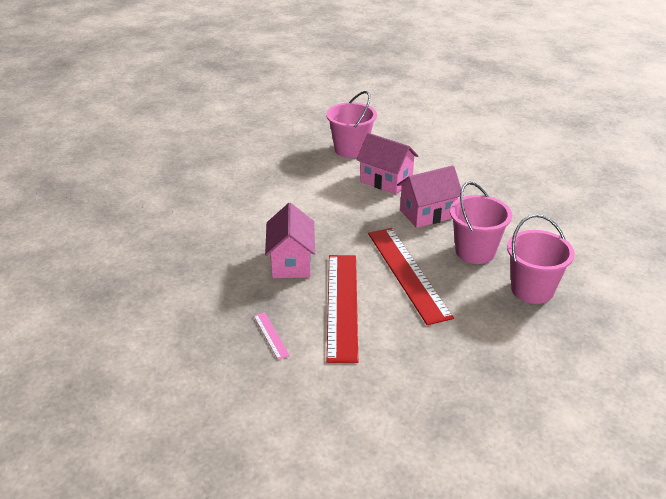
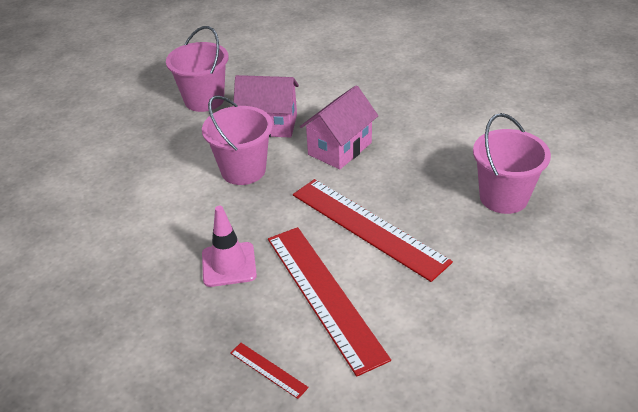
camera: 25 degrees left, 5 degrees up
(271, 335) = (268, 370): pink ruler -> red ruler
(291, 262) = (229, 264): pink house -> pink traffic cone
(475, 251) = (418, 175): pink bucket -> pink bucket (243, 170)

